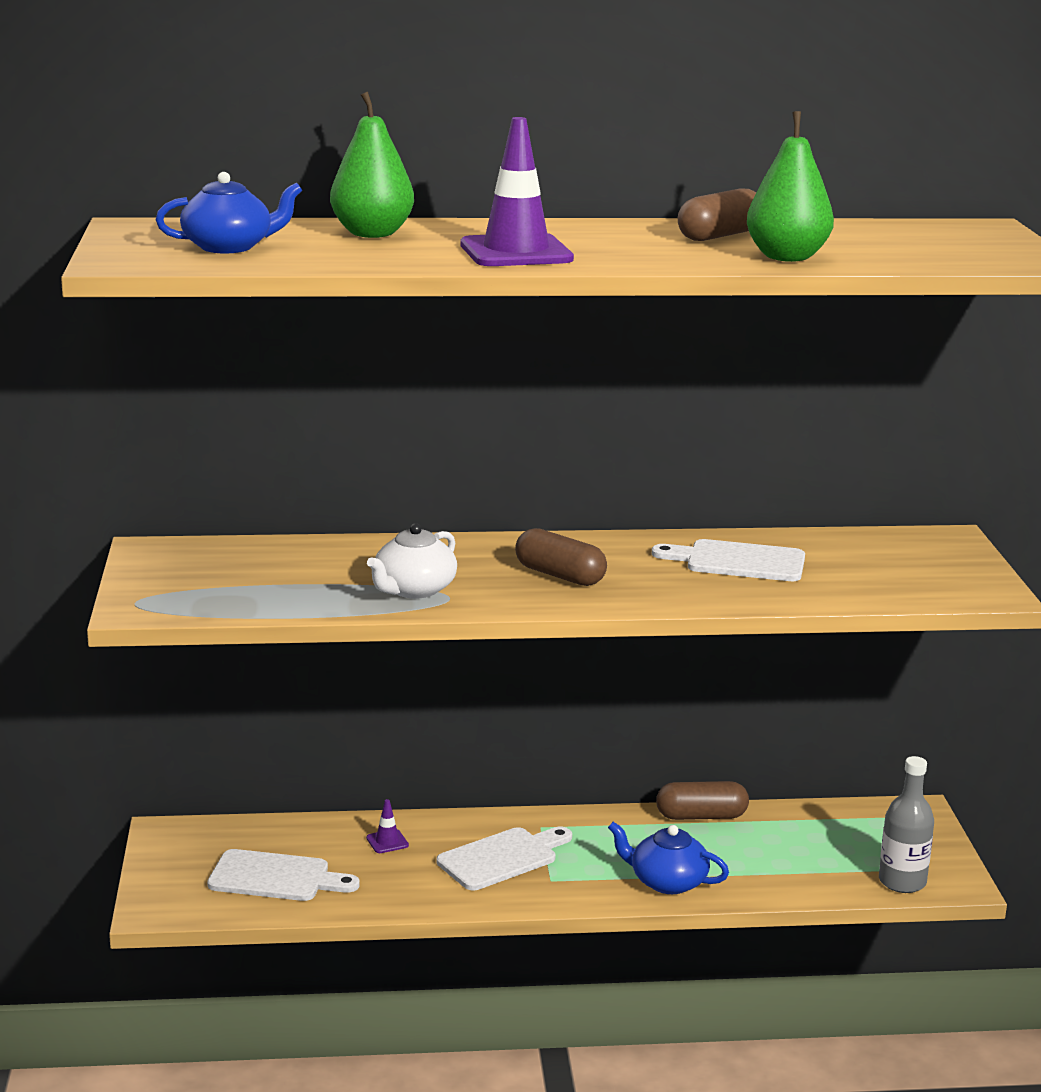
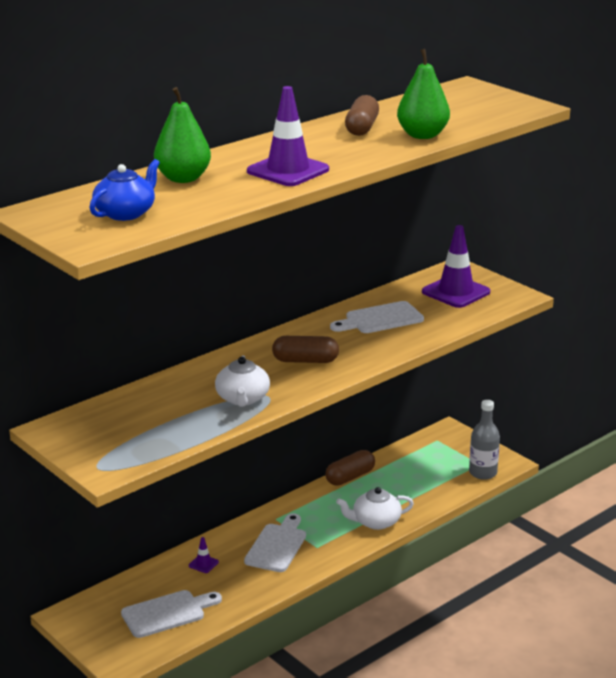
camera: 35 degrees left, 5 degrees up
(667, 882) = (375, 522): blue teapot -> white teapot
(901, 563) = (456, 292): none -> purple traffic cone

